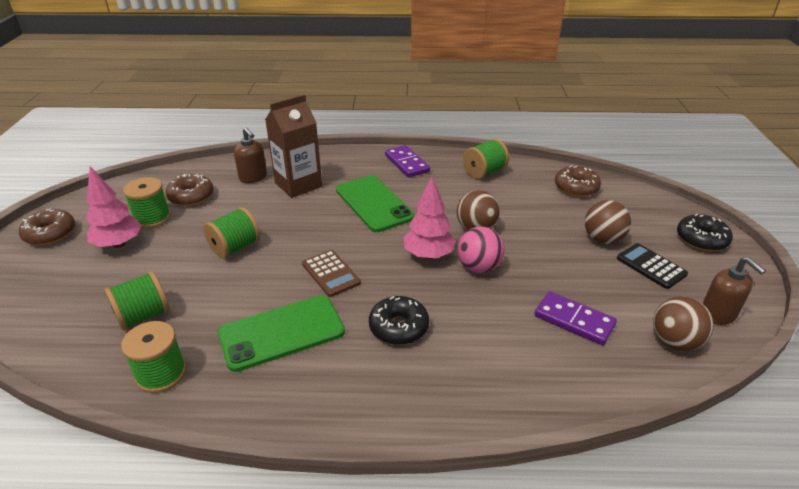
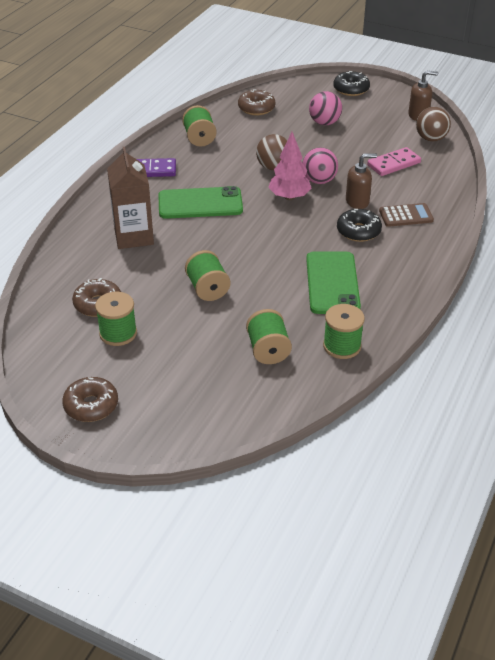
camera: 65 degrees left, 5 degrees up
(119, 244) = (148, 358): pink tree -> none
(253, 177) = (95, 260): brown soap dispenser -> brown soap dispenser (357, 201)
(331, 273) = (280, 247): brown calculator -> brown calculator (406, 216)
(574, 320) = (393, 164): purple domino -> pink domino
(602, 239) = (324, 123): brown ball -> pink ball
(651, 266) = (363, 118): black calculator -> none

